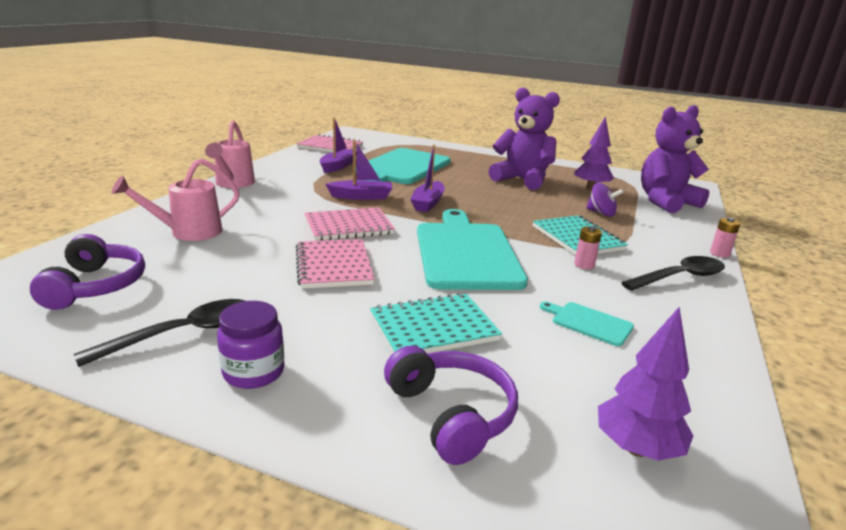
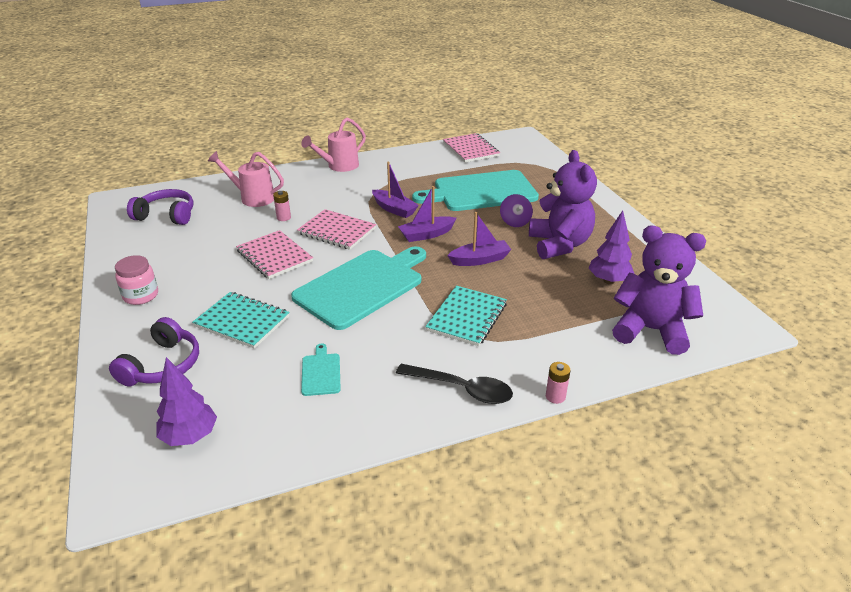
camera: 50 degrees right, 10 degrees up
(95, 286) = (166, 215): purple headphones -> purple headphones turned 120 degrees counterclockwise
(183, 334) = (152, 261): black spoon -> none
(254, 372) = (141, 296): purple jar -> pink jar
(333, 266) = (274, 256): pink notebook -> pink notebook turned 75 degrees counterclockwise
(338, 166) = (435, 173): purple boat -> purple boat (480, 260)
(584, 265) = (416, 338): pink battery -> pink battery (283, 218)
(601, 213) = (547, 308): purple spinning top -> purple spinning top (515, 222)

